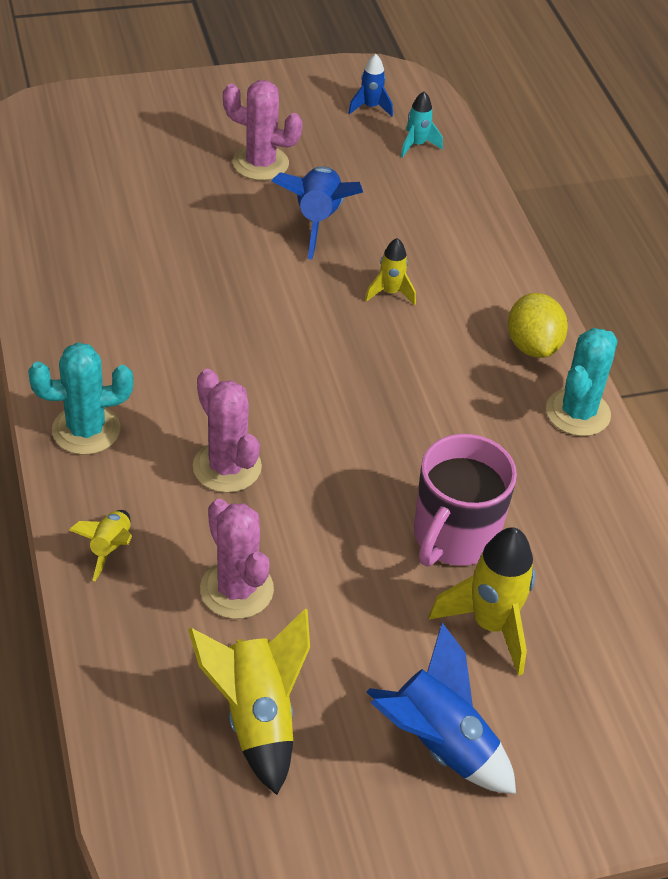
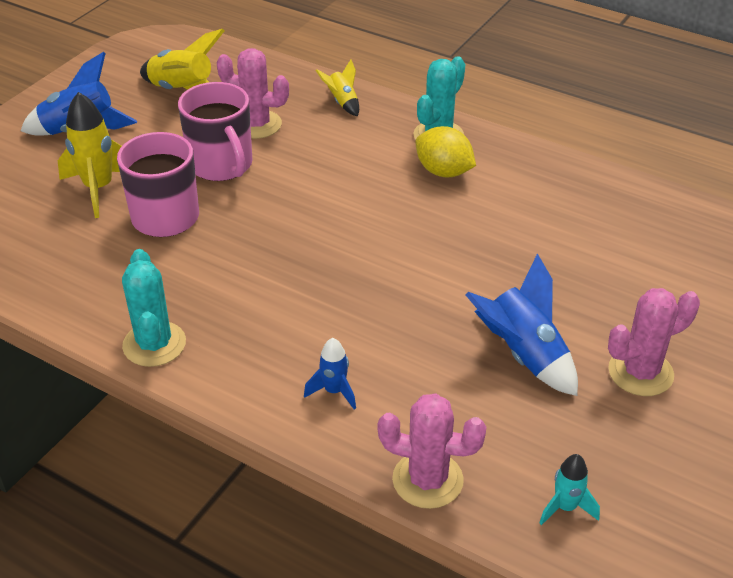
camera: 140 degrees right, 5 degrees down
(227, 467) = (339, 167): pink cactus -> pink cactus (427, 480)
(335, 559) = (221, 165): none -> pink mug
(370, 107) = (666, 519): blue rocket -> blue rocket (334, 391)
(390, 292) = (392, 337): yellow rocket -> none
(532, 346) = (239, 373): yellow lemon -> yellow lemon (443, 172)

